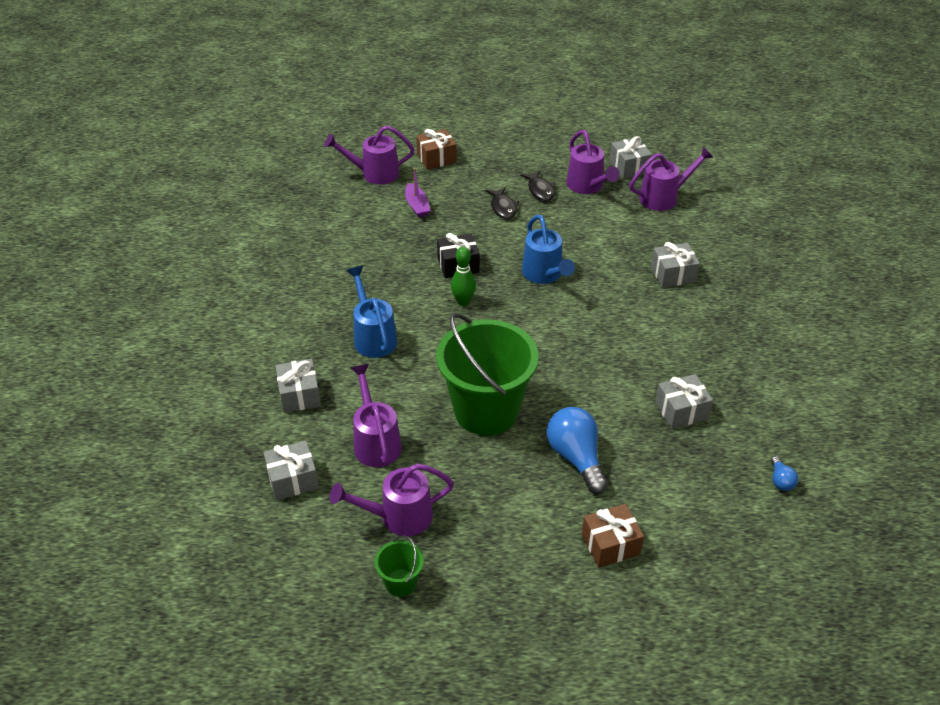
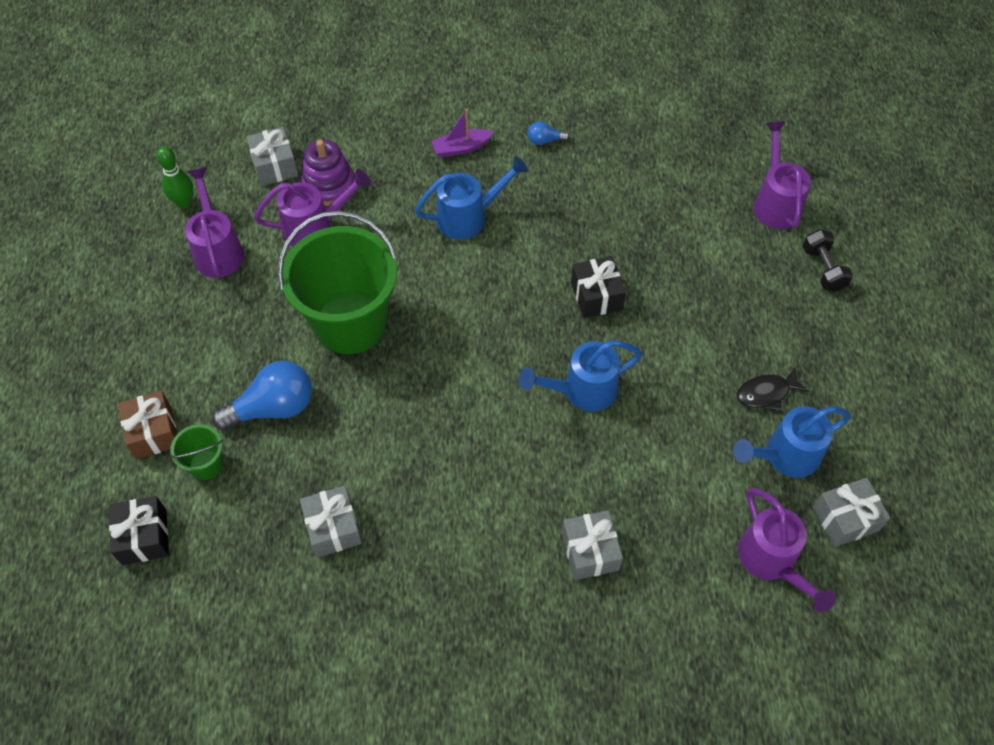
camera: 90 degrees right, 15 degrees up
(299, 395) = (384, 161): grey gift -> none
(325, 434) = (329, 185): none -> purple stacking toy
(401, 583) = (143, 254): green bucket -> green bucket (206, 464)
(417, 206) = (712, 250): purple boat -> purple boat (461, 148)
(436, 158) = (823, 269): brown gift -> black dumbbell
(463, 301) = (528, 301): green bowling pin -> green bowling pin (184, 203)
(503, 207) = (720, 346): black fish -> none
(587, 186) = (785, 455): purple watering can -> blue watering can
(714, 537) = (144, 537): none -> black gift
(780, 480) = (212, 626): blue light bulb -> blue light bulb (545, 140)

